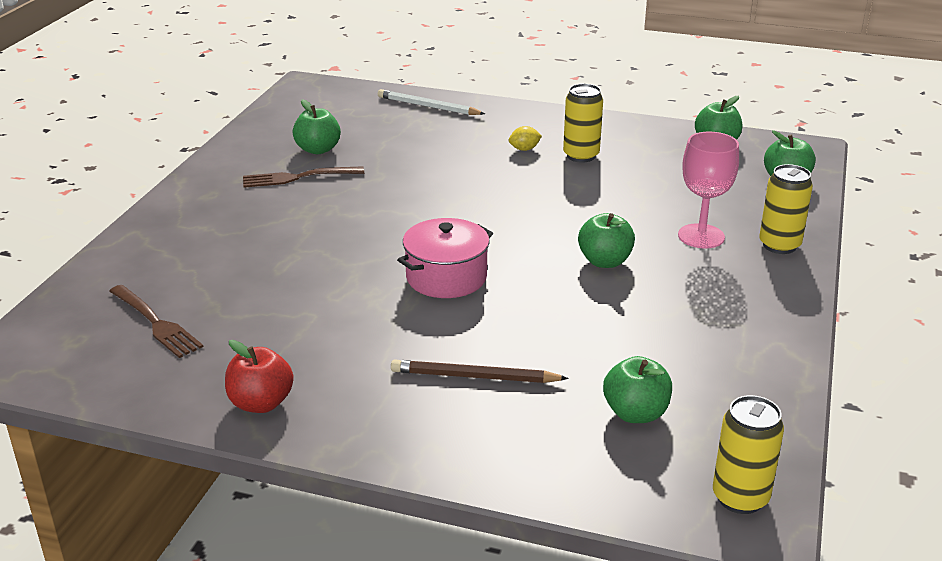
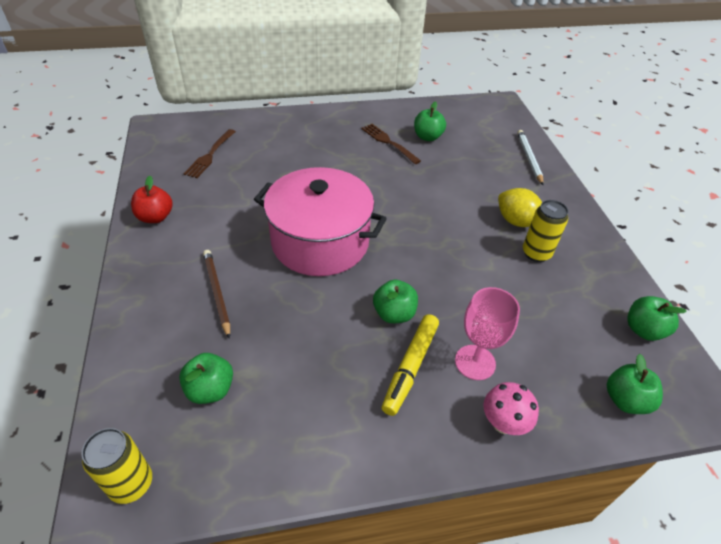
camera: 60 degrees right, 15 degrees up
(446, 277) = (320, 242): pink pot -> pink pot, size x1.75
(524, 149) = (516, 221): yellow lemon -> yellow lemon, size x1.90
(685, 273) = (410, 367): none -> yellow marker
(779, 245) = (503, 423): yellow can -> pink mushroom

